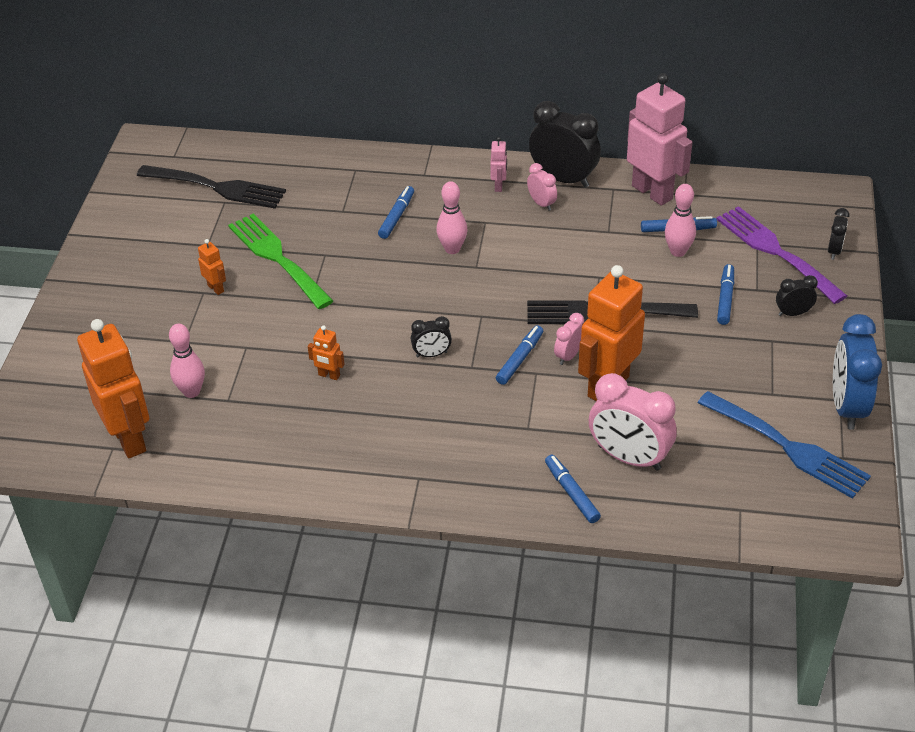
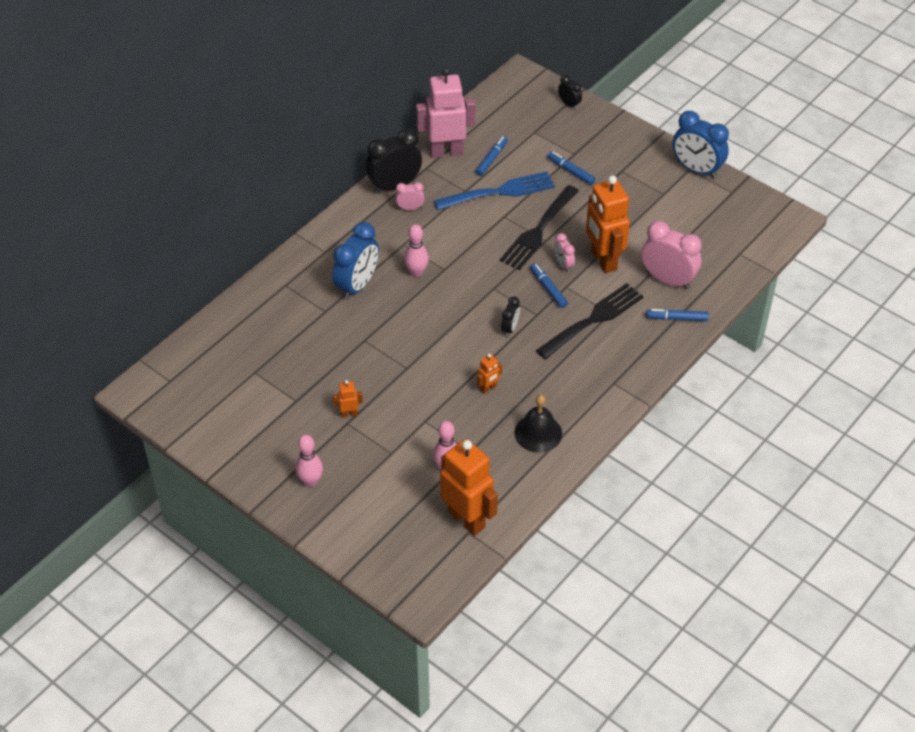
camera: 60 degrees left, 5 degrees up
(129, 439) = (467, 519): orange robot -> orange robot turned 45 degrees clockwise
(217, 187) = (233, 369): black fork -> black fork (593, 319)
(277, 258) = (345, 367): green fork -> none
(292, 444) = (538, 433): none -> black bell
(396, 216) = (357, 285): blue marker -> blue clock
(499, 186) = (373, 220): pink robot -> none
(629, 458) = (667, 280): pink clock -> pink clock turned 120 degrees counterclockwise
(678, 251) = (512, 169): pink bowling pin -> pink bowling pin (310, 481)
(775, 251) = (548, 128): purple fork -> none
(788, 447) = (708, 209): blue fork -> blue fork (500, 191)
(793, 313) = (606, 150): black clock -> none

